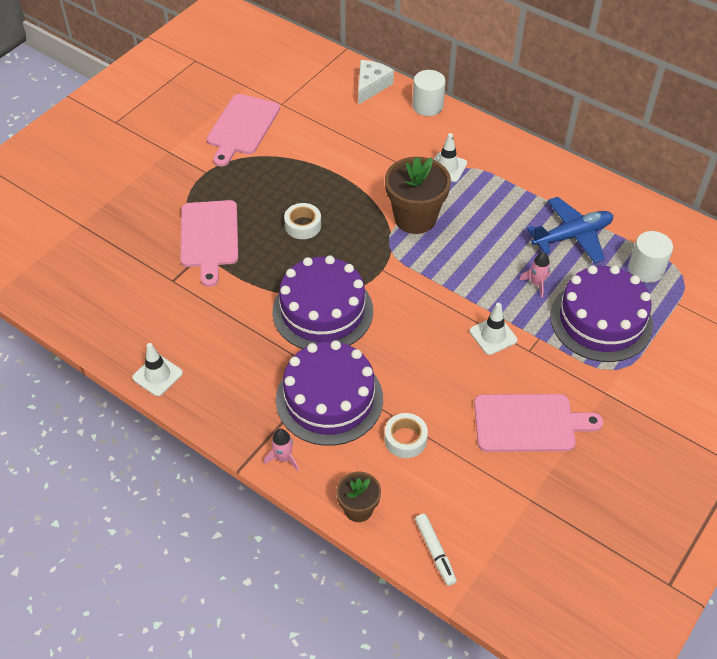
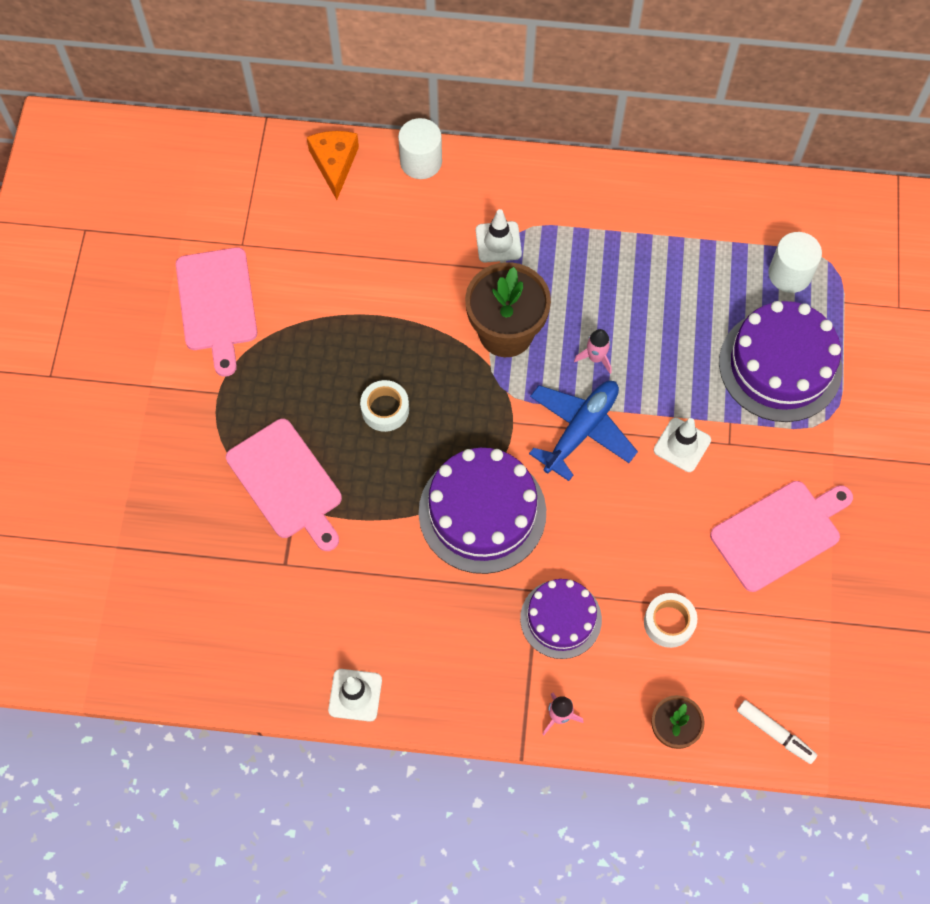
camera: 30 degrees left, 15 degrees up
(329, 399) = (561, 619): purple cake -> purple cake, size x0.62
(371, 86) = (334, 164): white cheese -> orange cheese
(536, 284) = (688, 353): pink rocket -> pink rocket (595, 358)
(572, 236) = (690, 269): blue plane -> blue plane (581, 430)

